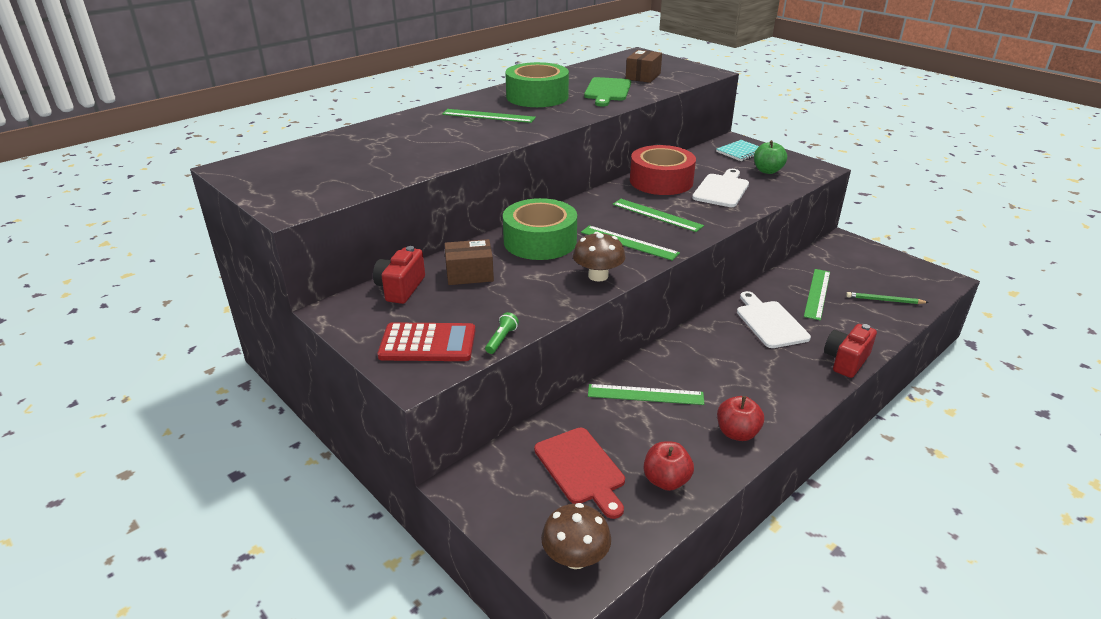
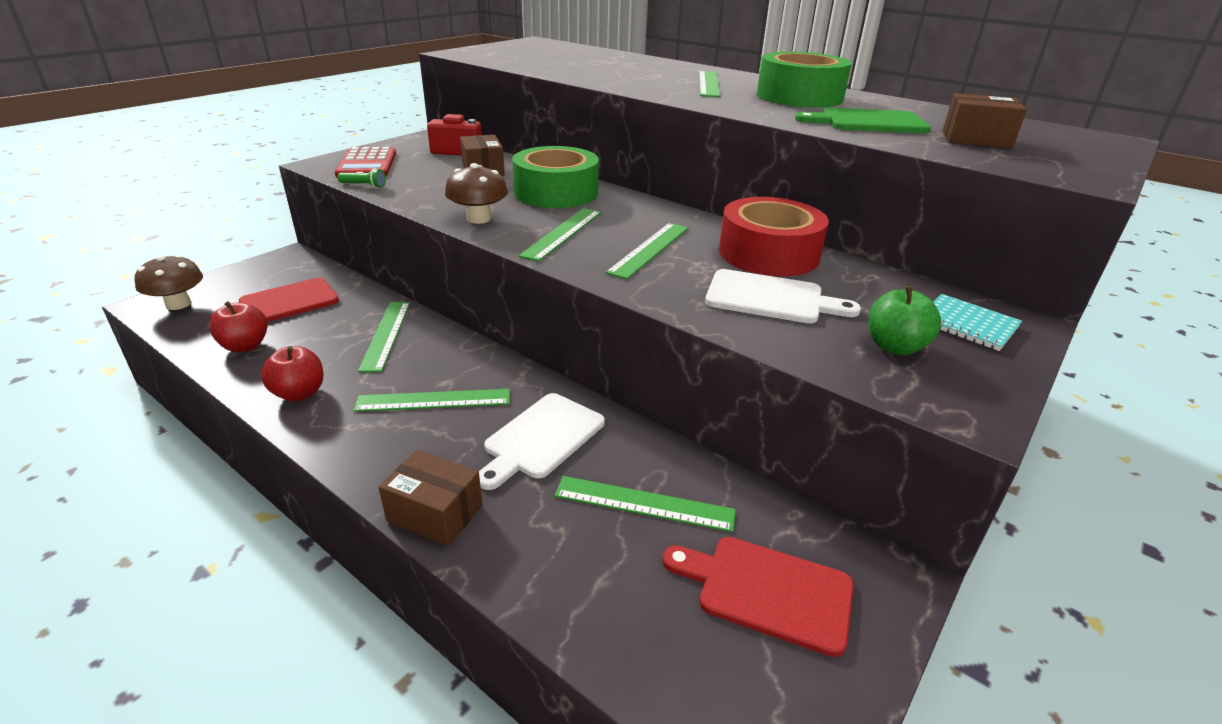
camera: 80 degrees right, 0 degrees up
(737, 365) = (433, 400): none -> green ruler
(770, 322) = (541, 438): white cutting board -> white cutting board turned 150 degrees clockwise
(846, 361) = (435, 513): red camera -> brown box
(863, 269) = (767, 591): none -> red cutting board
(884, 300) = (644, 607): green pencil -> none

